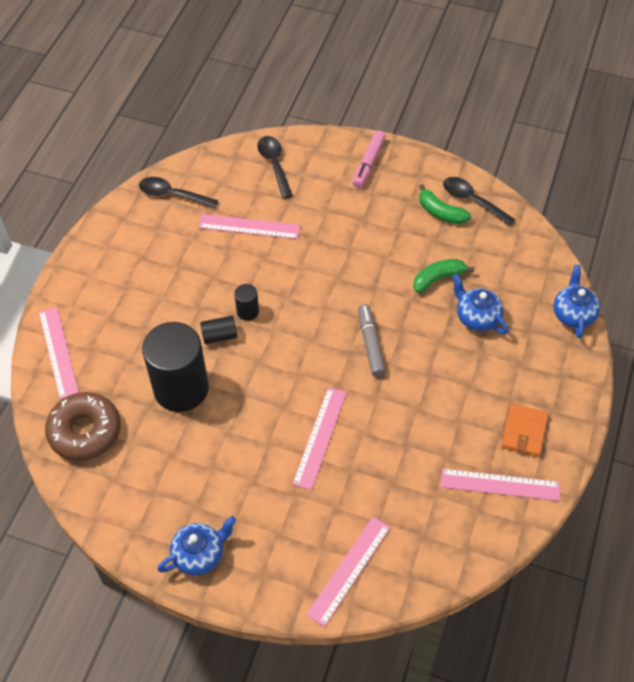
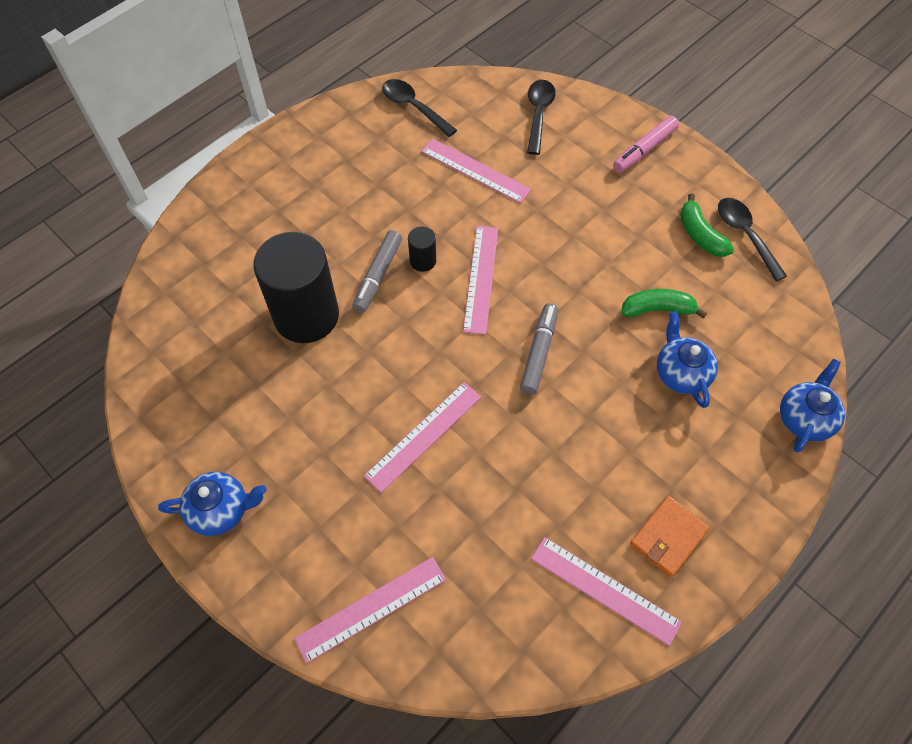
camera: 25 degrees right, 5 degrees up
(58, 352) = (207, 226): pink ruler -> pink ruler (480, 278)
(85, 431) = (184, 320): brown donut -> none
(219, 336) = (378, 275): black cylinder -> grey marker

